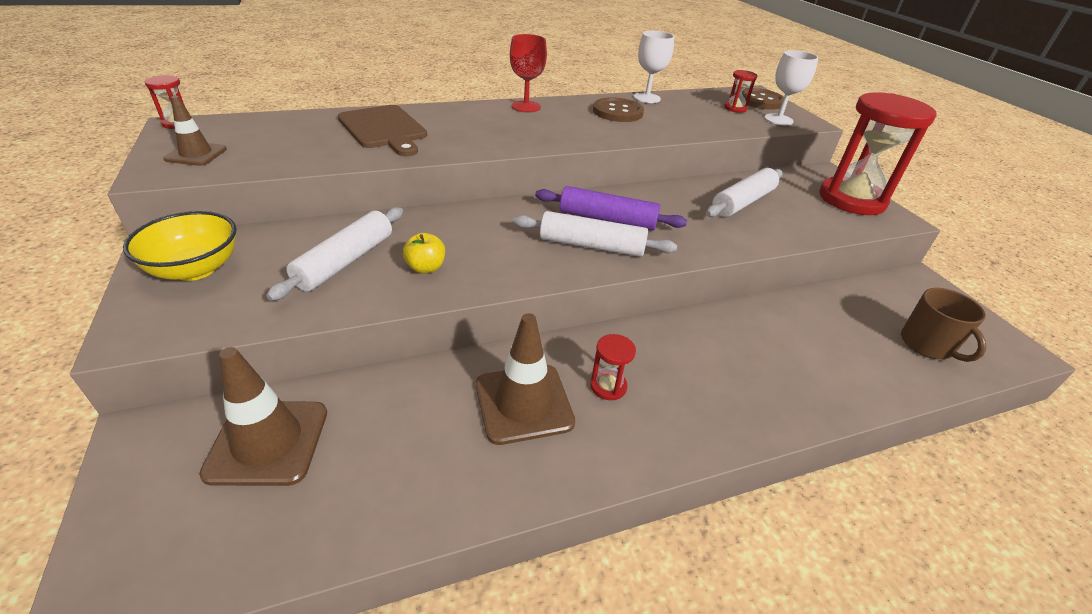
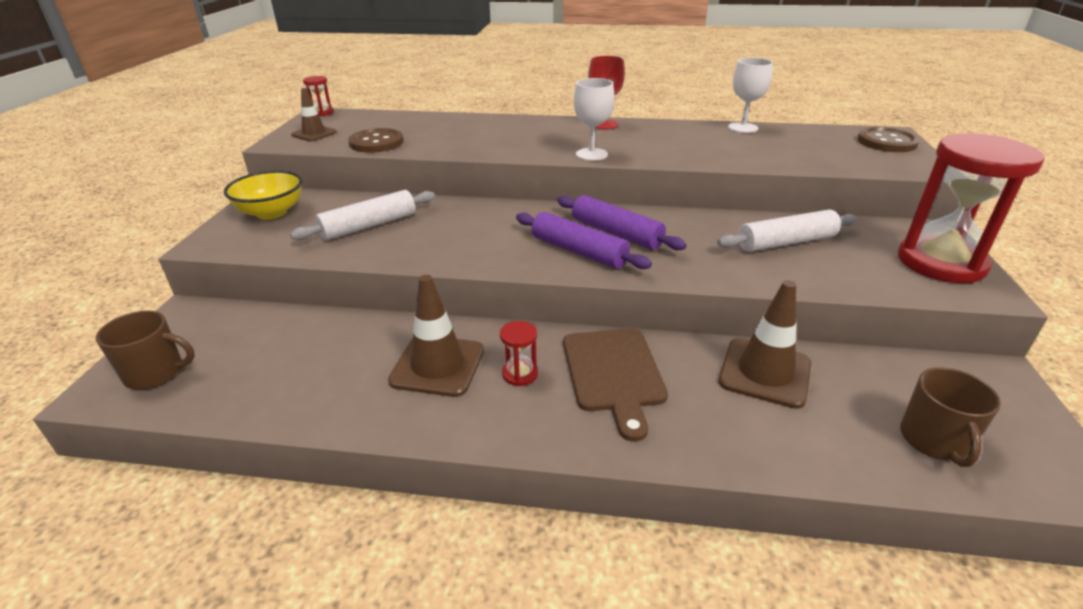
camera: 30 degrees right, 5 degrees down
(169, 535) = (155, 373): none -> brown mug
(268, 442) = (247, 338): brown traffic cone -> brown traffic cone (765, 373)
(384, 129) = (460, 130): brown cutting board -> brown cutting board (613, 373)
(426, 268) = (422, 241): yellow apple -> none
(591, 245) = (579, 251): white rolling pin -> purple rolling pin
(617, 112) = (694, 137): brown button -> brown button (376, 142)
(735, 108) = (842, 146): red hourglass -> none
(778, 119) = (888, 163): white goblet -> white goblet (591, 154)

